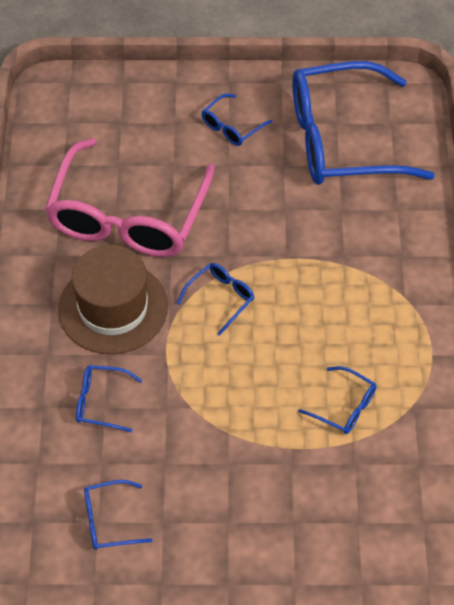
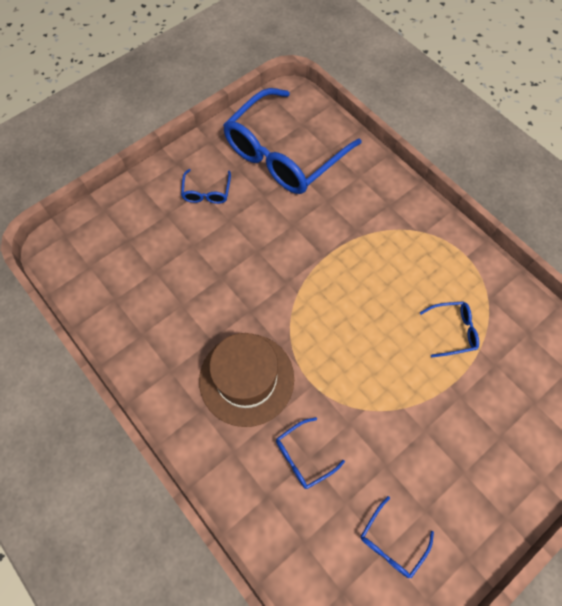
camera: 40 degrees left, 10 degrees up
(128, 216) = (195, 304): pink glasses -> none
(221, 298) = (310, 316): blue glasses -> none

